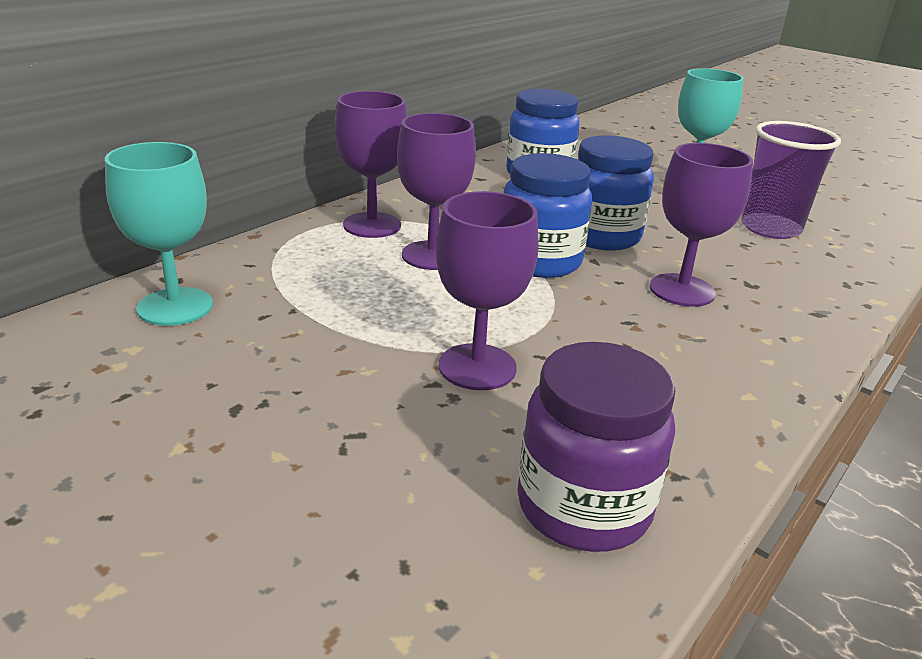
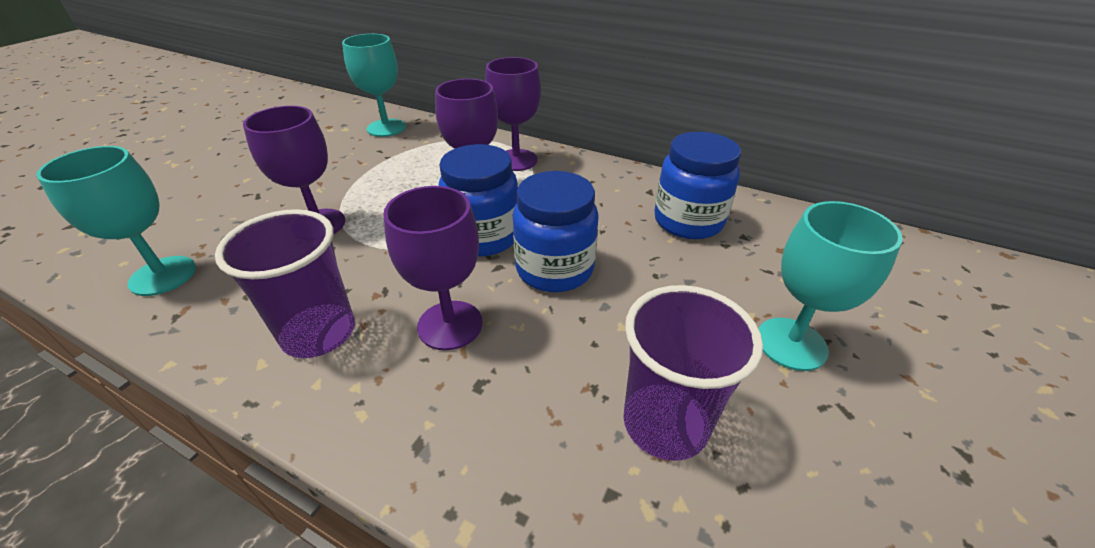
camera: 80 degrees right, 10 degrees up
(583, 507) = (163, 276): purple jar -> turquoise goblet
(699, 360) = (319, 333): none -> purple cup

